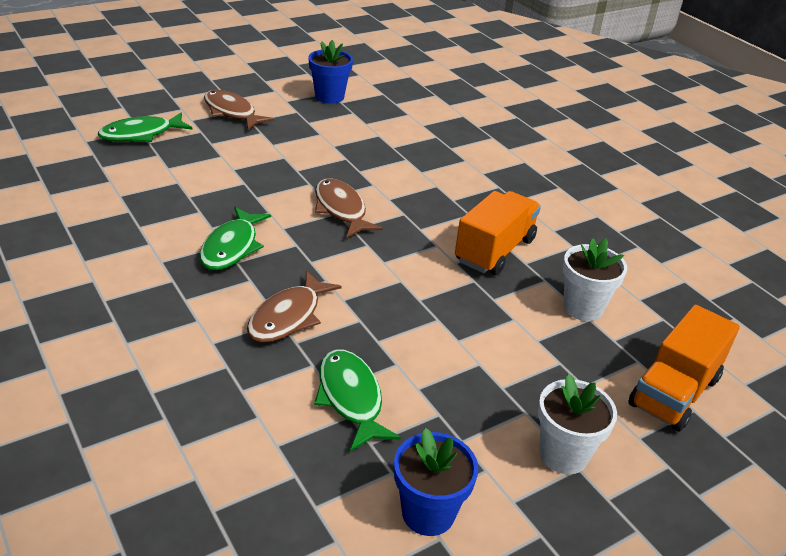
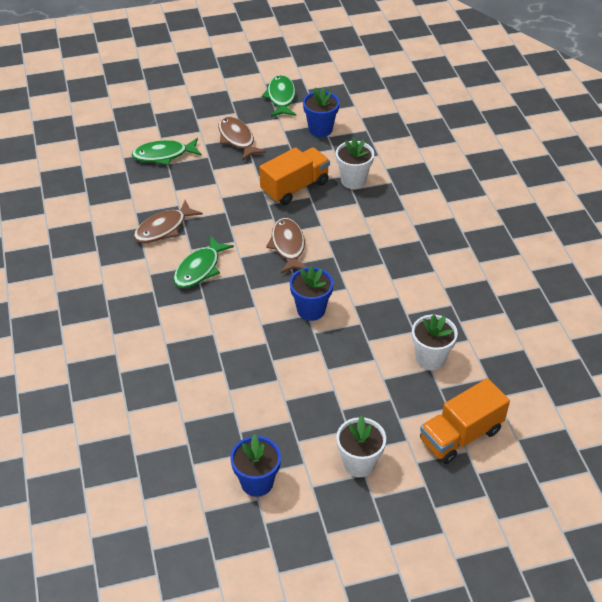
camera: 20 degrees right, 10 degrees up
(288, 317) = (219, 332): brown fish -> brown fish (164, 228)
(351, 398) = (239, 399): green fish -> green fish (281, 97)
(391, 139) = (353, 180): none -> white flower pot
(403, 274) = (311, 310): none -> blue flower pot
(495, 250) = (388, 299): orange truck -> orange truck (295, 187)

